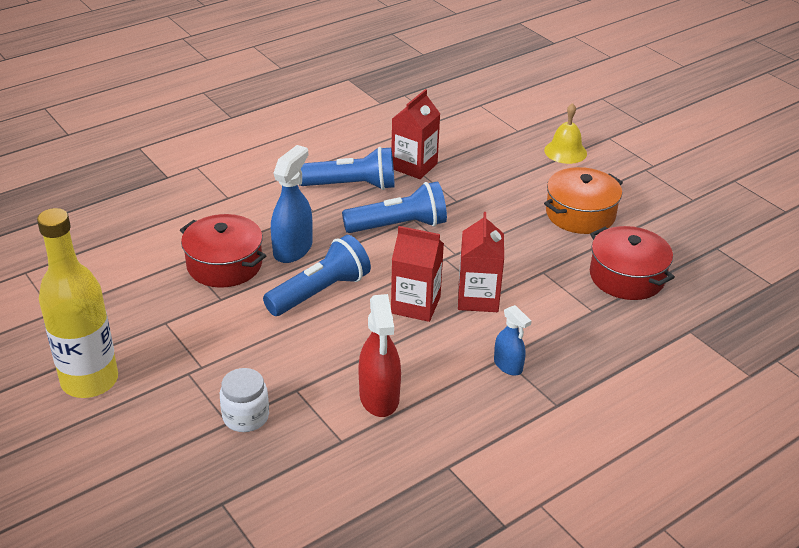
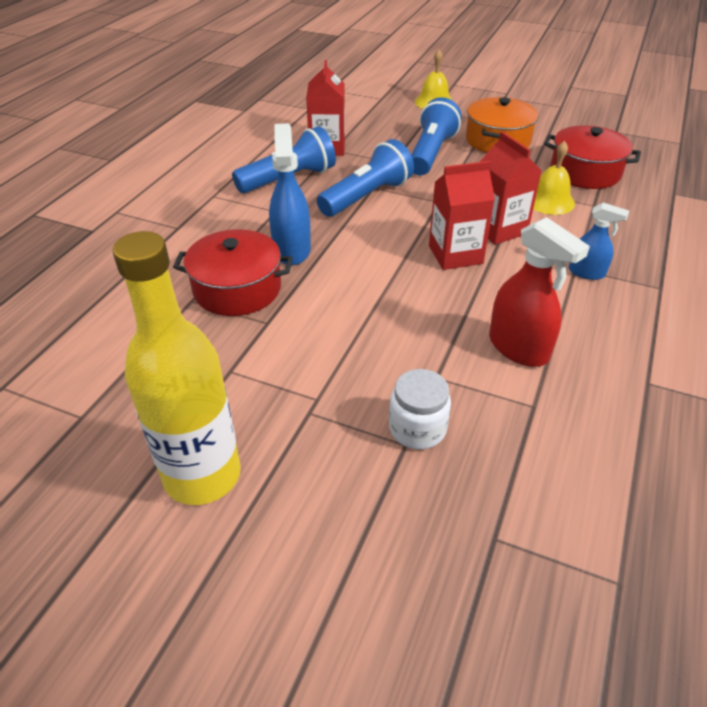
camera: 30 degrees left, 5 degrees up
(320, 292) = (359, 277): blue flashlight -> blue flashlight (431, 153)
(556, 291) = (549, 201): none -> yellow bell

